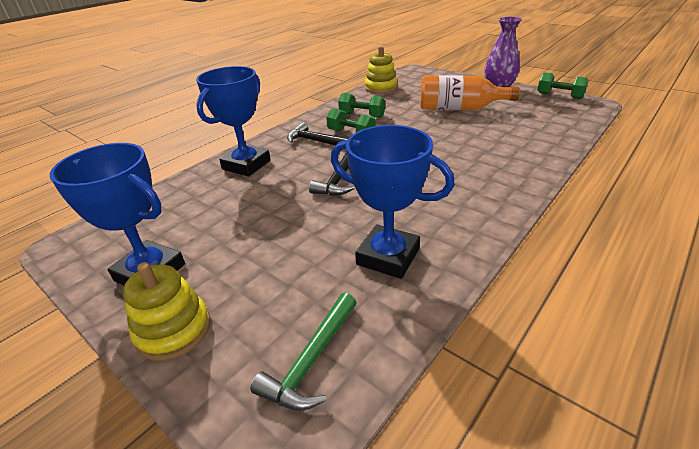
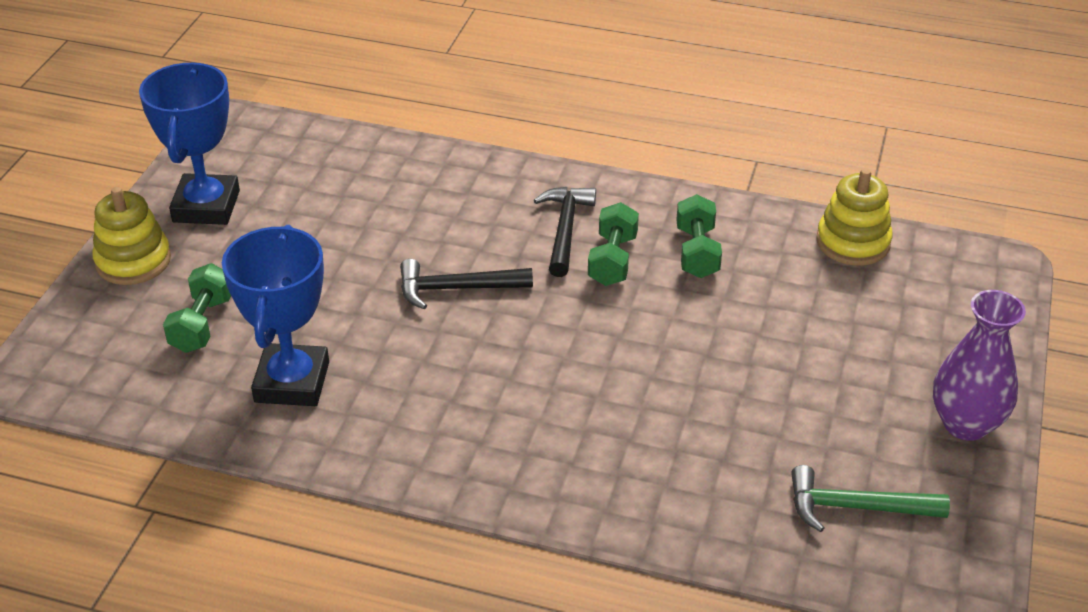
camera: 65 degrees right, 5 degrees up
(246, 165) = (457, 184): blue trophy -> none
(311, 360) = (121, 366): green hammer -> green hammer (856, 507)
(459, 108) = (805, 377): orange bottle -> none
(559, 96) = (980, 533): green dumbbell -> green dumbbell (202, 324)

